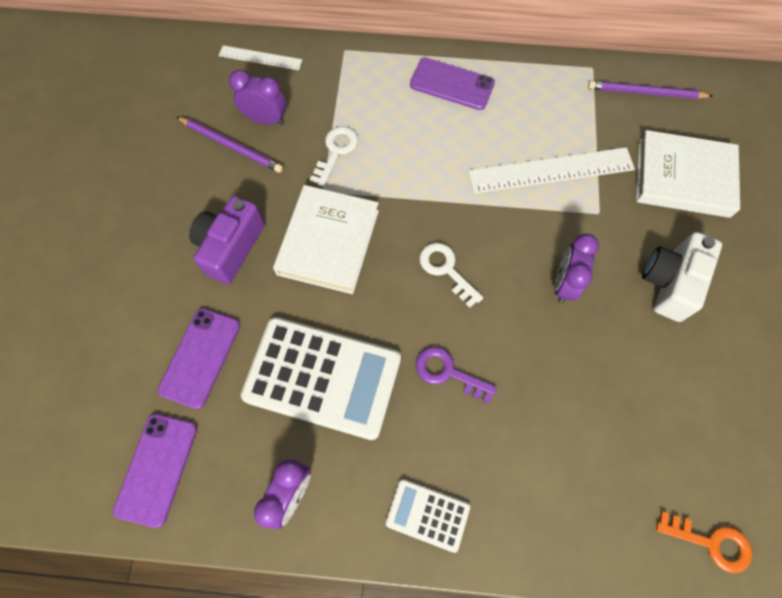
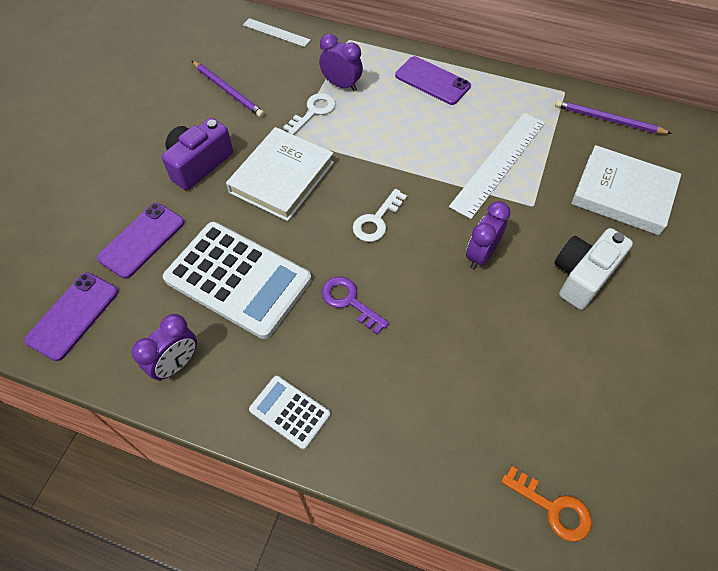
camera: 15 degrees right, 10 degrees down
(266, 120) = (263, 77): purple clock -> purple clock (341, 85)
(446, 270) = (377, 220): white key -> white key turned 120 degrees counterclockwise
(551, 171) = (499, 163): white ruler -> white ruler turned 60 degrees counterclockwise

